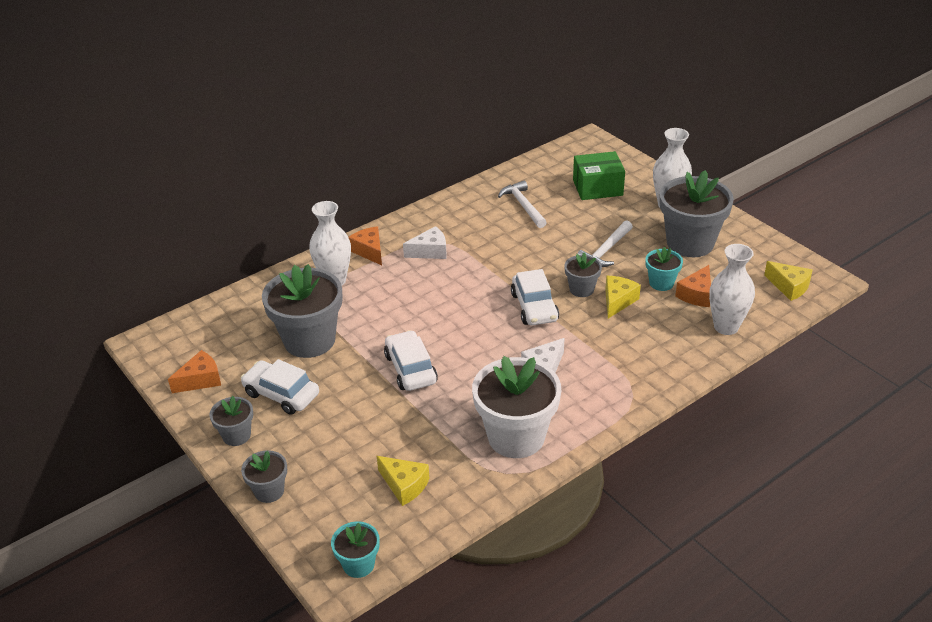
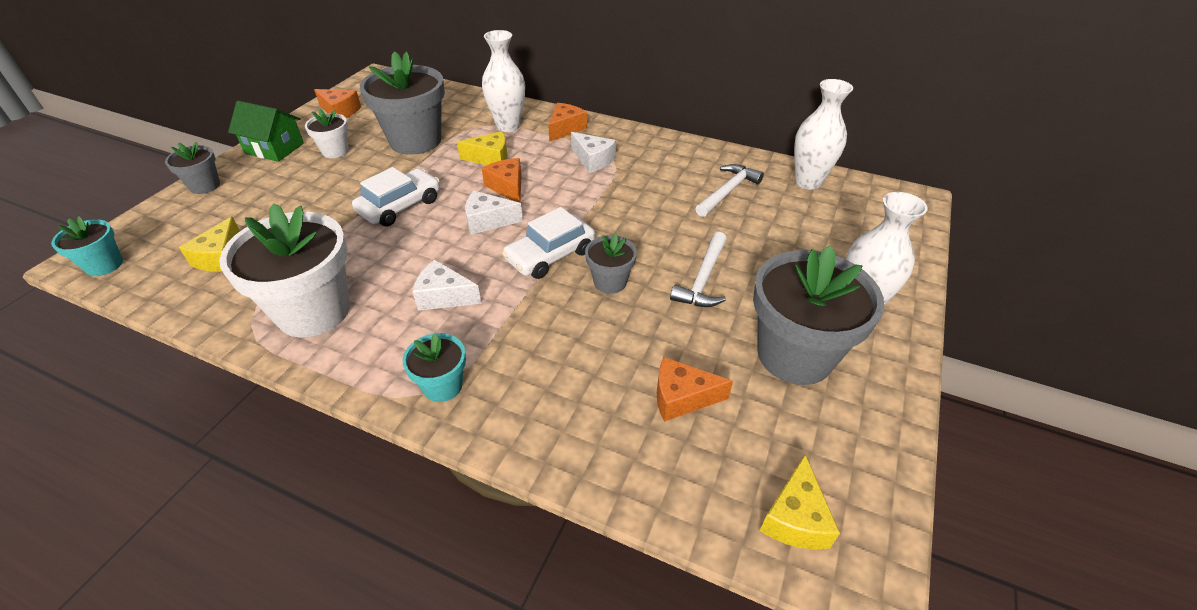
camera: 60 degrees right, 5 degrees up
(236, 435) = (274, 148): grey flower pot -> green house
(281, 394) = (335, 151): white car -> white flower pot
(431, 305) = (508, 187): none -> orange cheese
(469, 326) = (488, 221): none -> white cheese
(597, 188) = (823, 234): green box -> none
(605, 250) = (703, 279): white hammer -> white hammer turned 75 degrees counterclockwise
(618, 301) = (609, 320): yellow cheese -> yellow cheese (490, 158)
(661, 283) = (679, 351): turquoise flower pot -> turquoise flower pot (442, 386)
(726, 327) = (630, 456): white vase -> white vase (808, 182)

